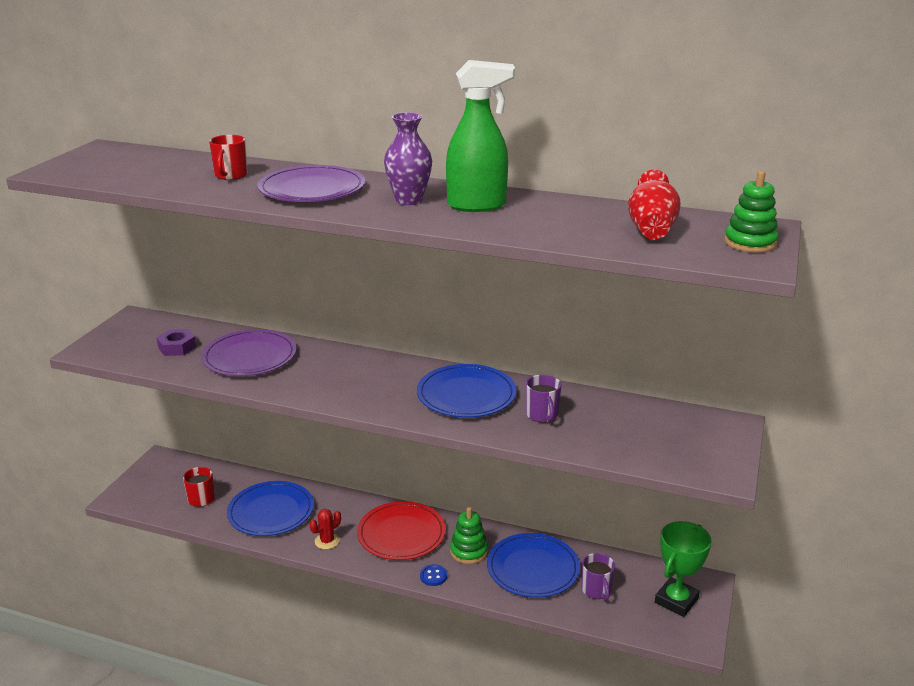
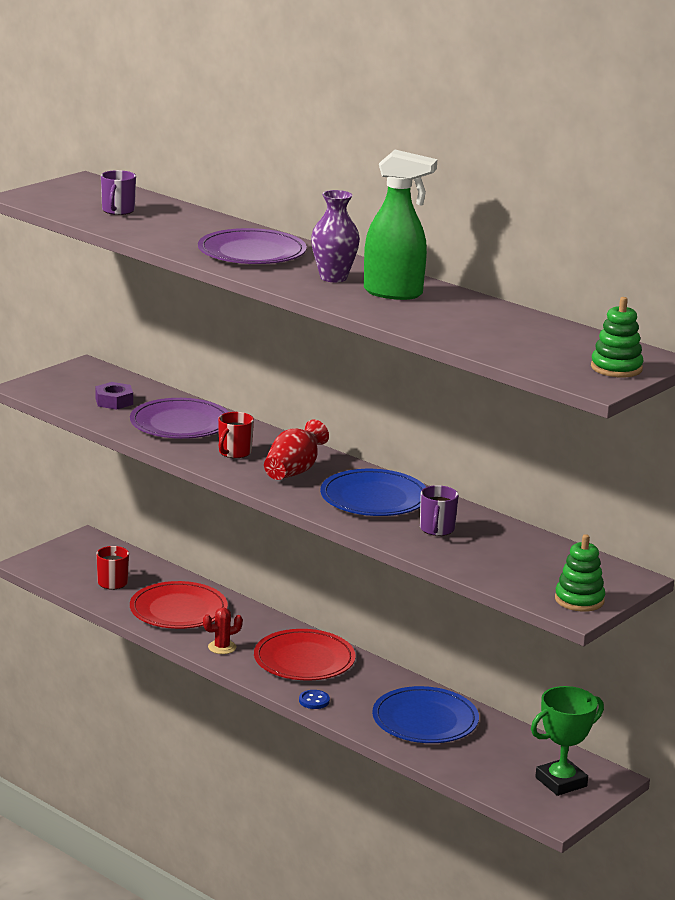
camera: 20 degrees right, 5 degrees down
(230, 175) = (186, 227): red mug -> red mug (234, 452)
(271, 511) = (178, 610): blue plate -> red plate
(468, 551) = (366, 690): green stacking toy -> green stacking toy (579, 600)
(596, 590) = (480, 753): purple mug -> purple mug (118, 211)
(651, 229) = (536, 341): red vase -> red vase (294, 471)

